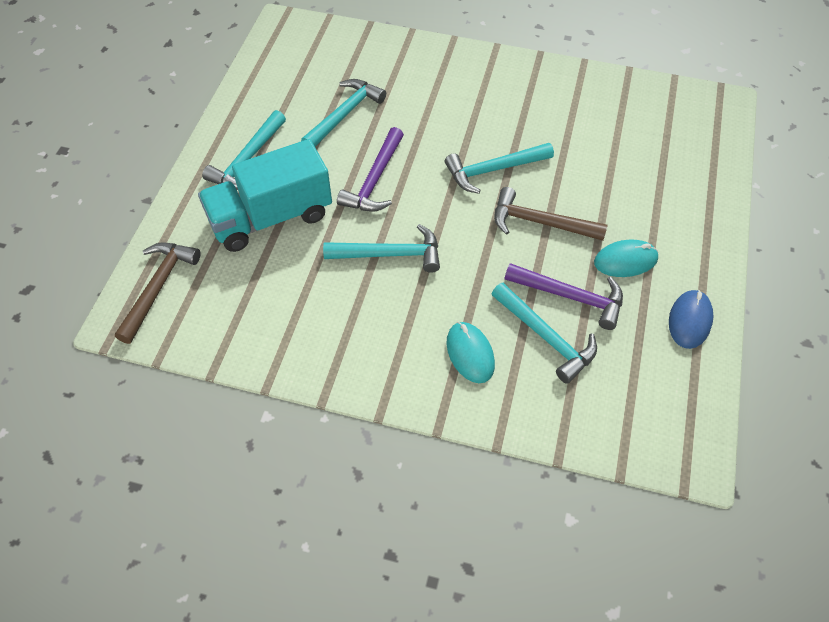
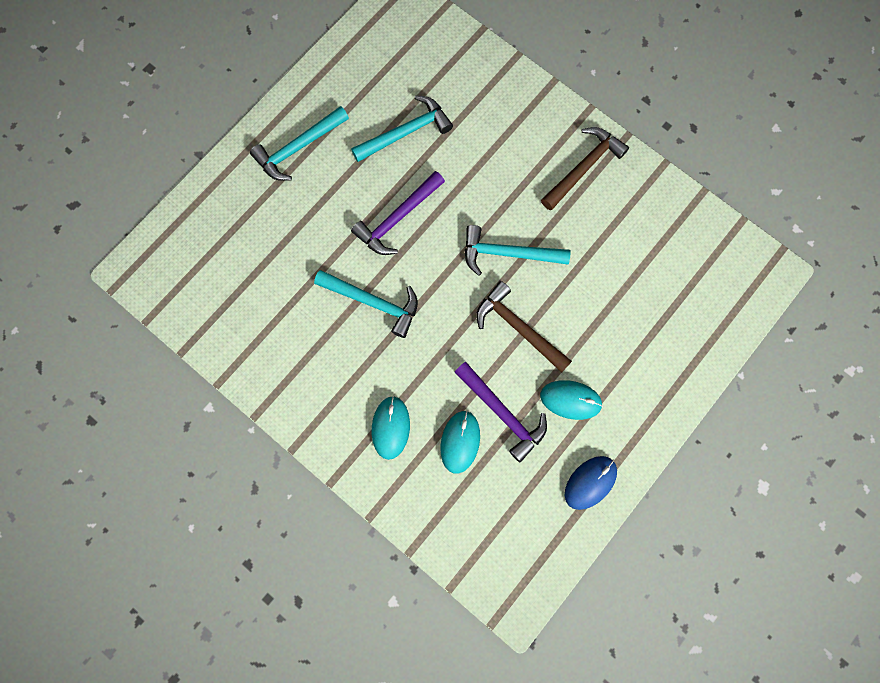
camera: 25 degrees right, 20 degrees up
(158, 287) = (173, 250): brown hammer -> brown hammer (584, 167)
(271, 217) = (292, 219): turquoise truck -> none
(546, 337) = (460, 442): turquoise hammer -> turquoise mouse

